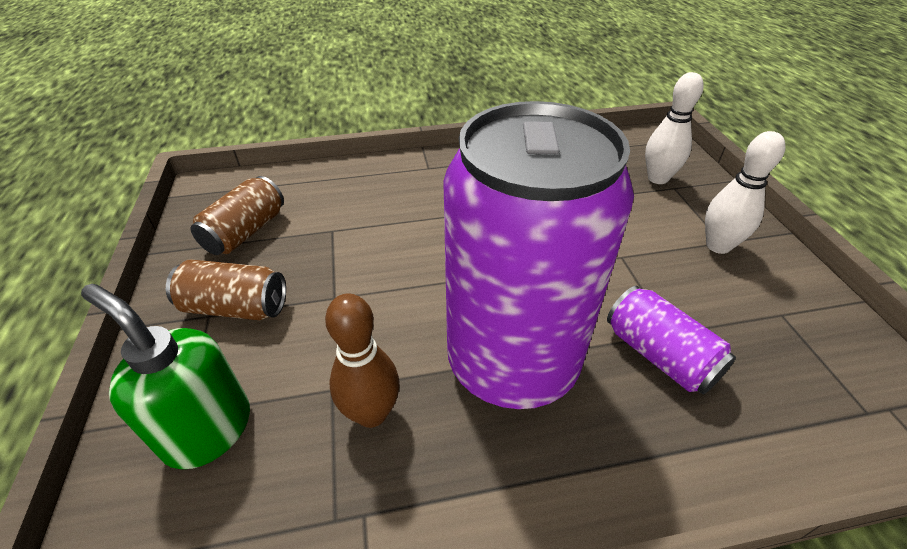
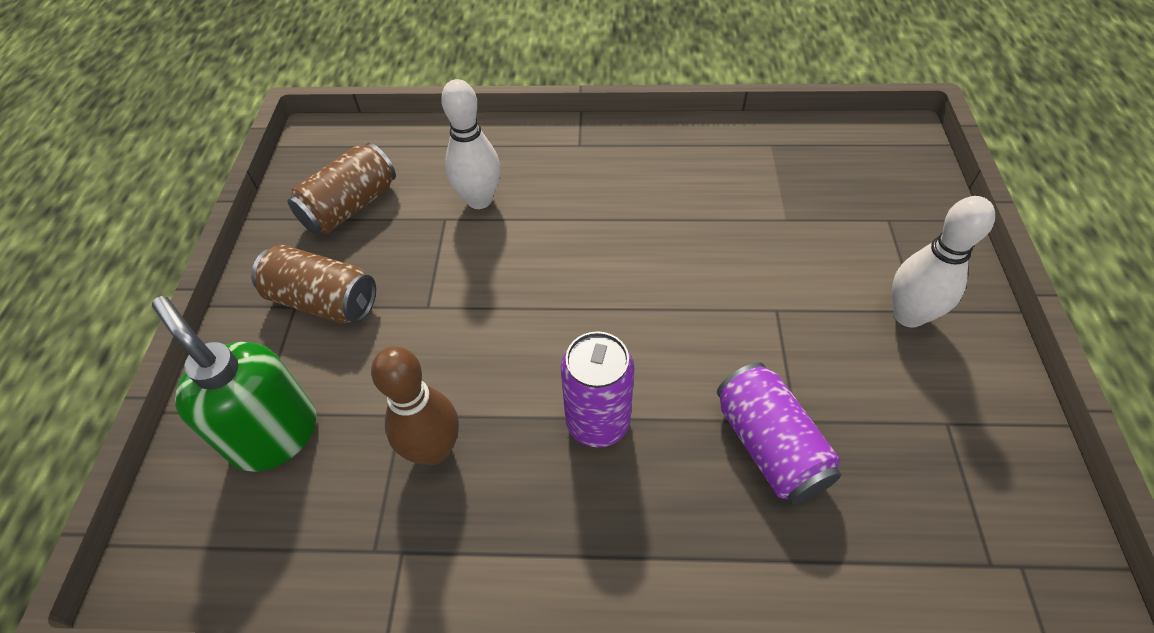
camera: 15 degrees right, 10 degrees up
(512, 362) = (598, 422): purple can -> purple can, size x0.44
(658, 178) = (872, 202): white bowling pin -> white bowling pin (479, 200)

